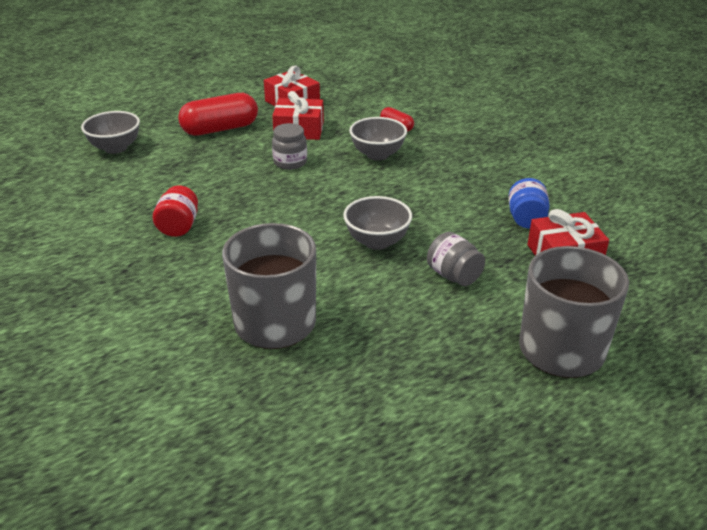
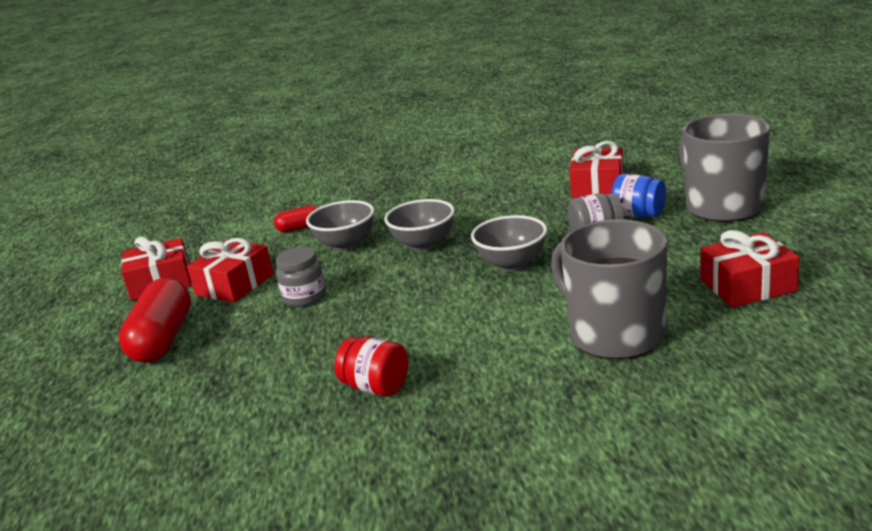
camera: 60 degrees left, 10 degrees down
(115, 148) = (105, 434): grey bowl -> grey bowl (424, 244)
(390, 389) = (748, 286): none -> red gift
(526, 219) = (531, 192): blue jar -> blue jar (638, 215)

